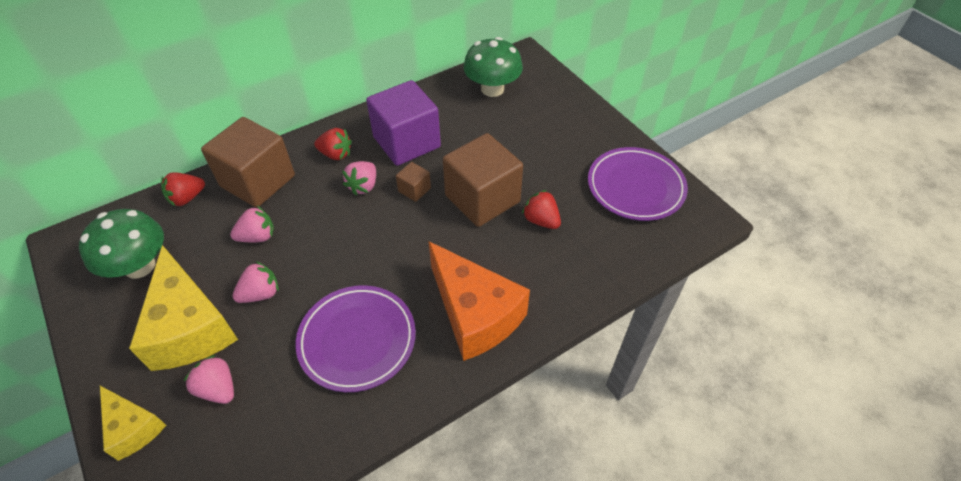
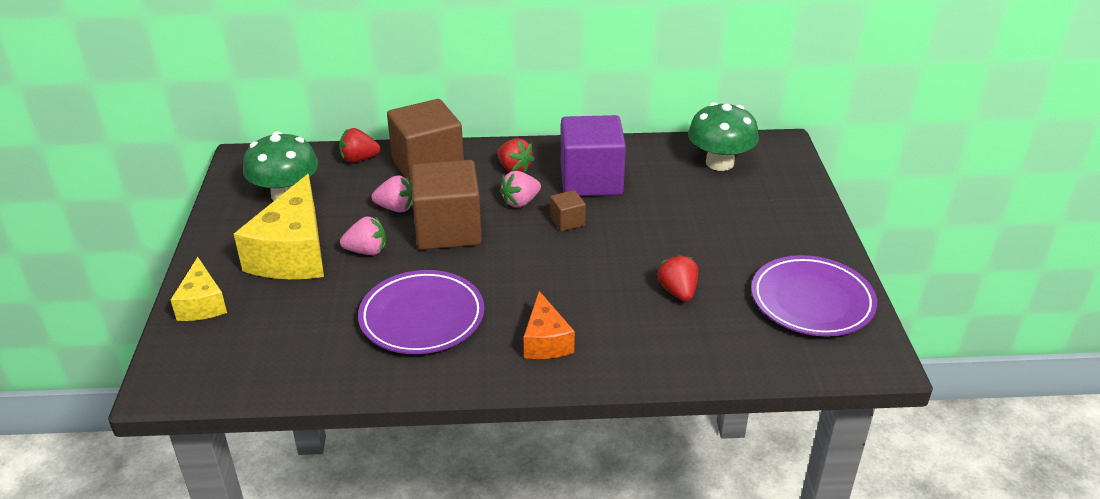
camera: 30 degrees right, 15 degrees down
(218, 389) = (283, 304): pink strawberry -> none
(475, 314) = (546, 341): orange cheese -> orange cheese, size x0.55
(482, 199) = (630, 252): brown cube -> brown cube (448, 230)

